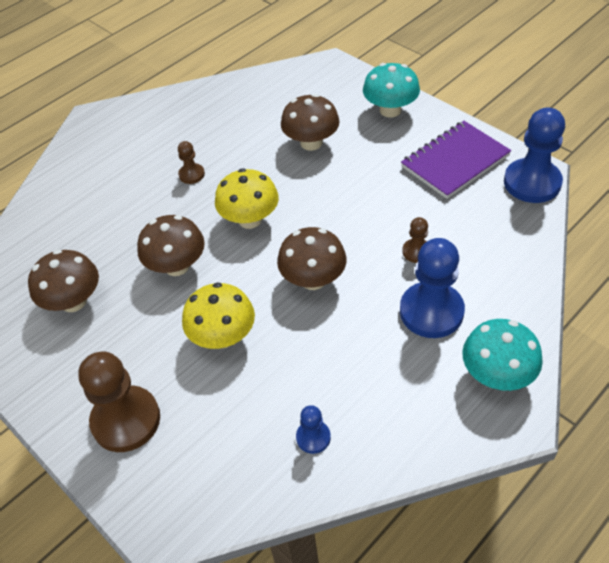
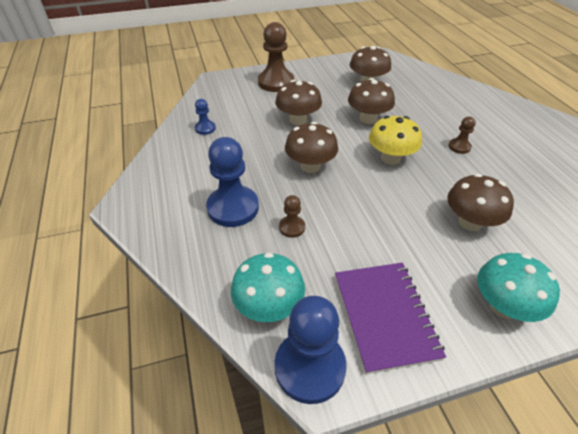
camera: 115 degrees right, 5 degrees down
(223, 336) = (298, 120): yellow mushroom -> brown mushroom
(497, 375) = (157, 213): turquoise mushroom -> turquoise mushroom (269, 306)

